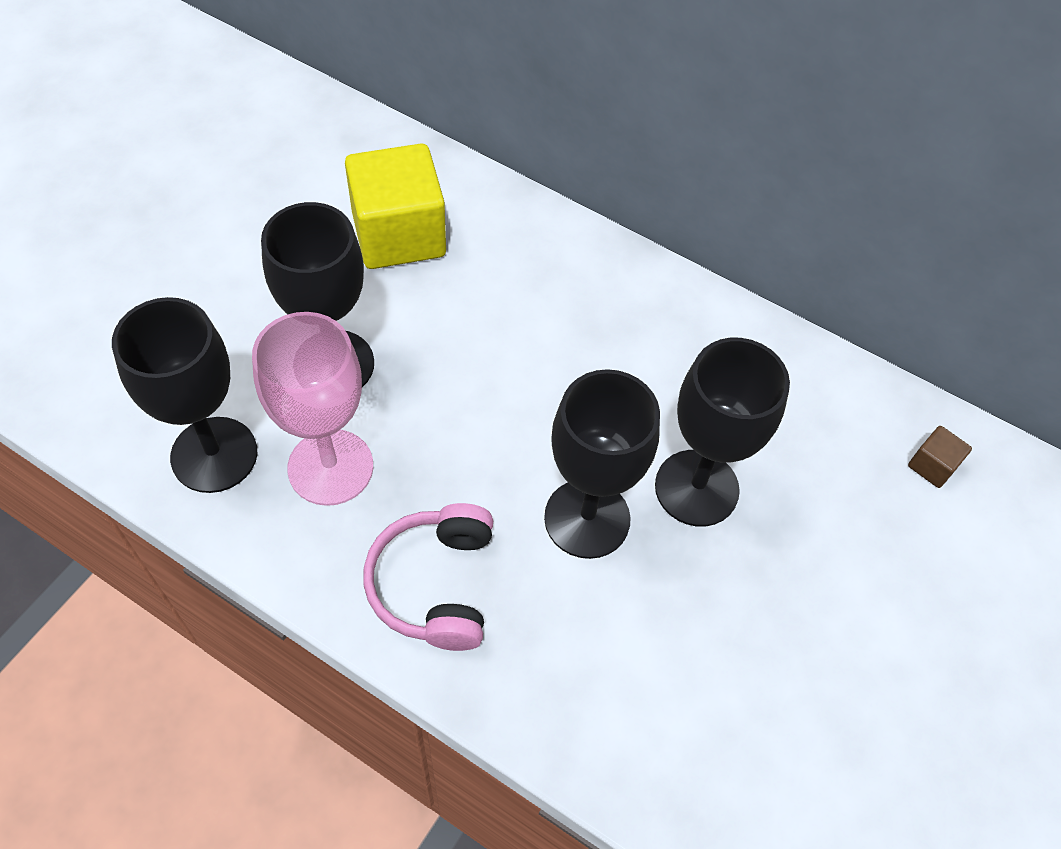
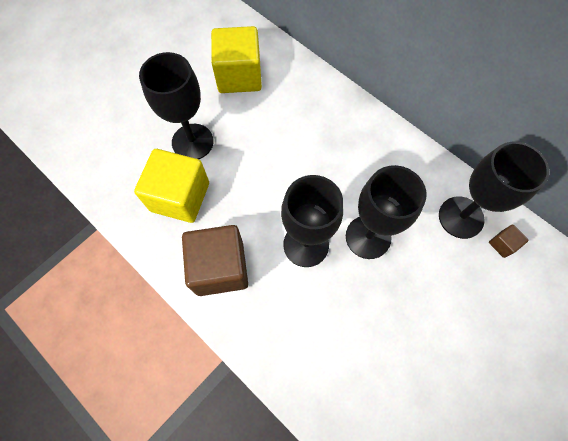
camera: 15 degrees right, 10 degrees up
(214, 455) = (124, 182): black goblet -> black goblet (461, 217)
(330, 467) = (180, 197): pink goblet -> yellow cube
(435, 584) = (220, 268): pink headphones -> brown cube

